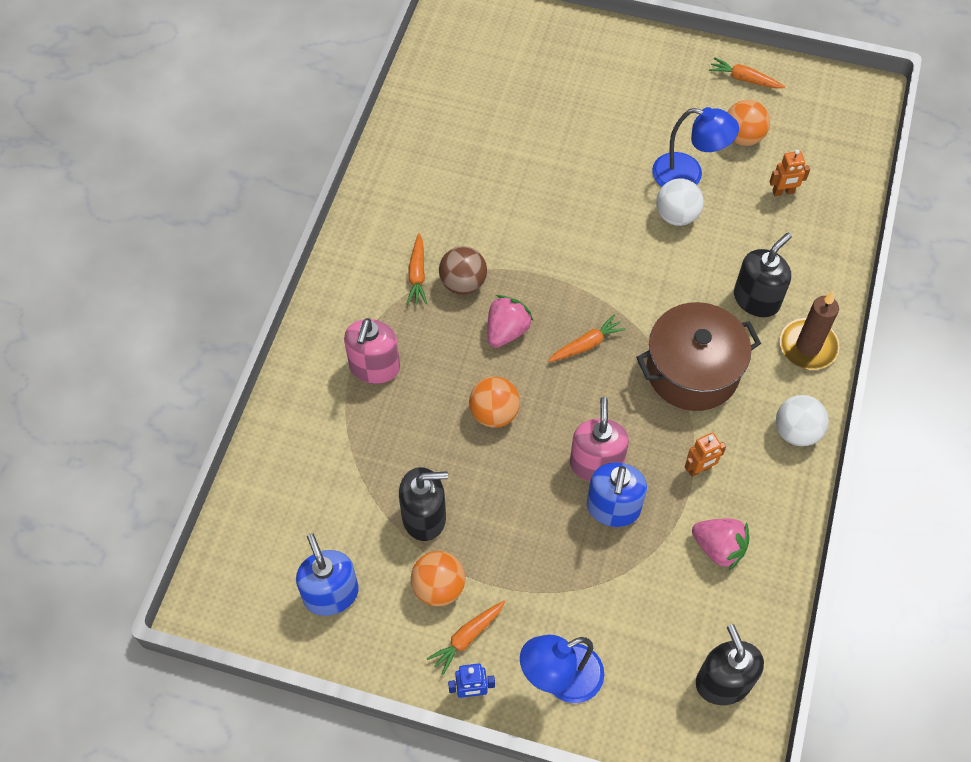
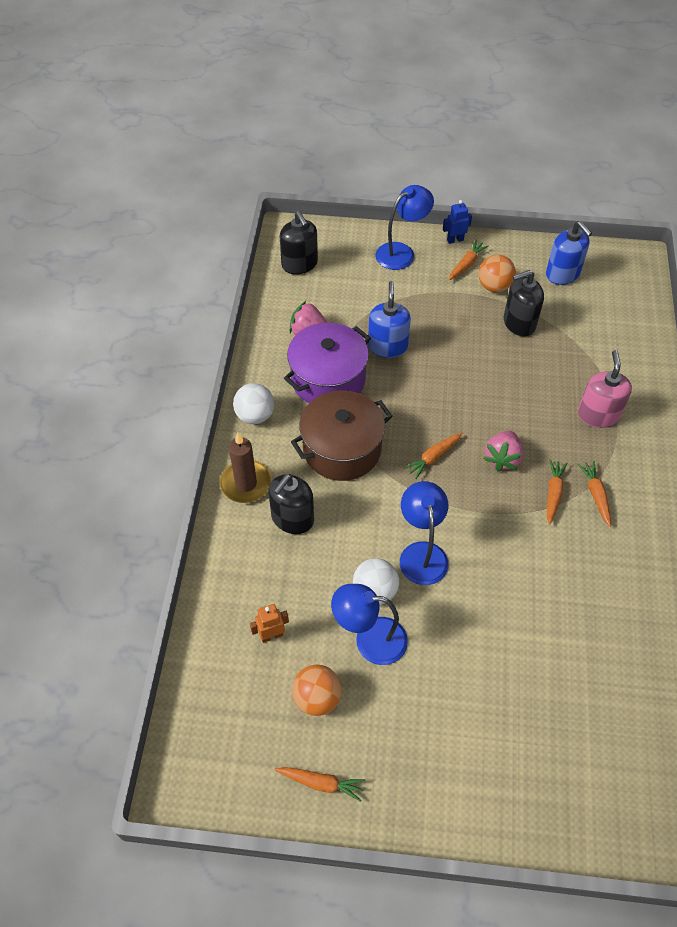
camera: 170 degrees right, 5 degrees down
(463, 283) = (553, 493): brown ball -> orange carrot
(494, 413) = (492, 395): orange ball -> none
(596, 464) = (406, 372): pink soap dispenser -> none
(622, 243) = (421, 553): none -> blue lamp
(699, 469) = (328, 379): orange robot -> purple pot

